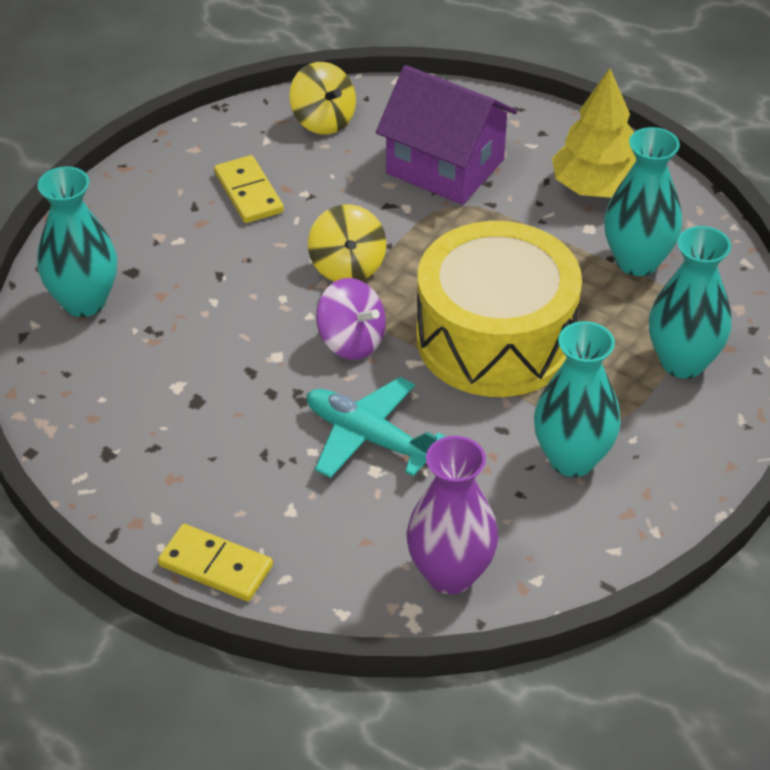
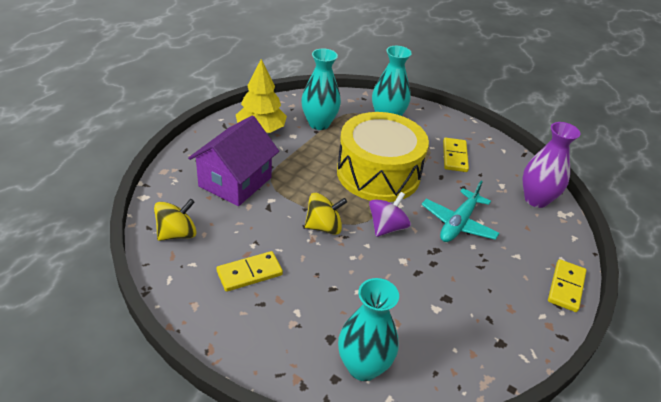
camera: 95 degrees left, 5 degrees down
(572, 459) = (454, 156): turquoise vase -> yellow domino

